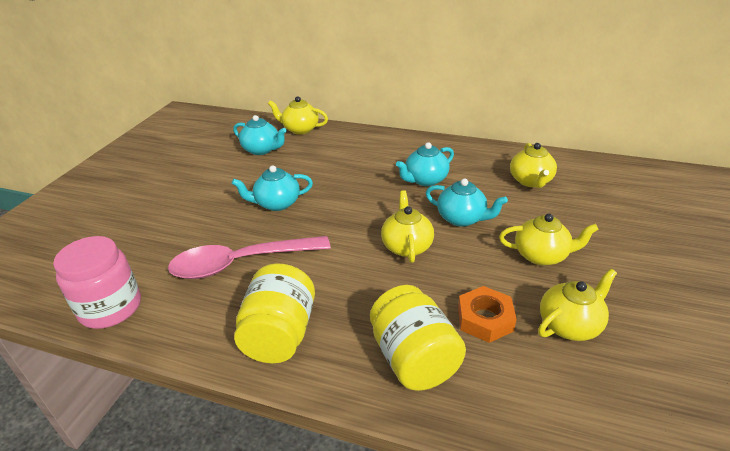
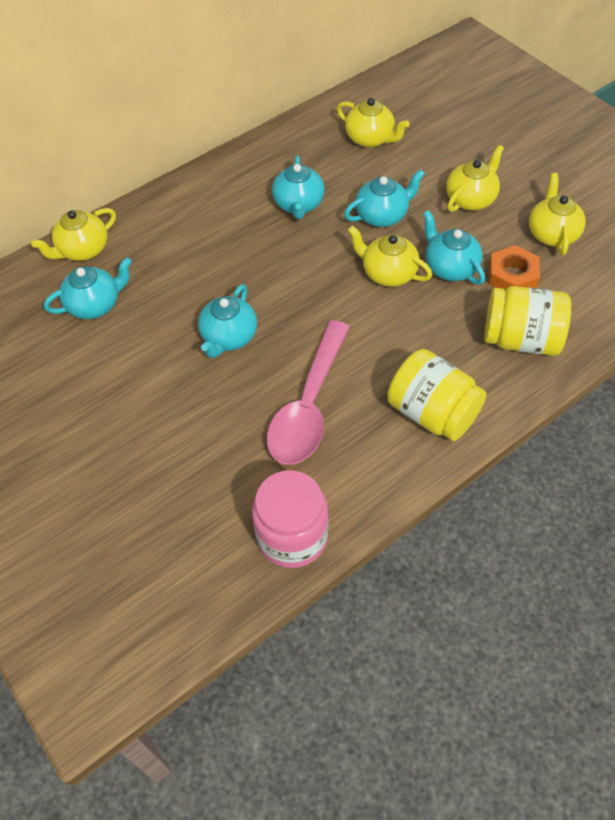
camera: 55 degrees left, 20 degrees up
(450, 276) = (450, 267): none -> turquoise teapot

